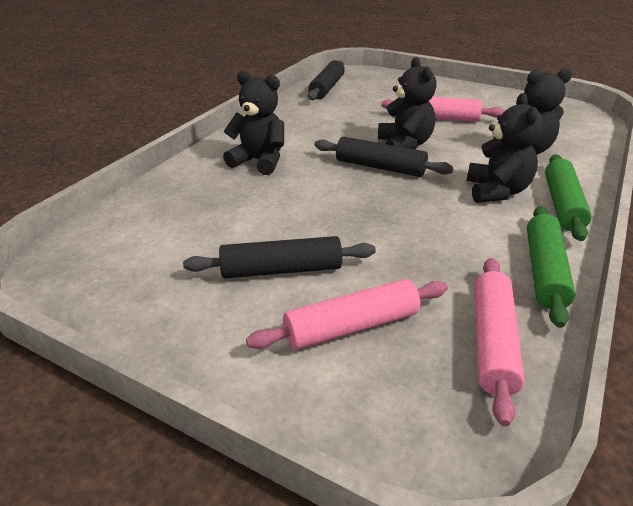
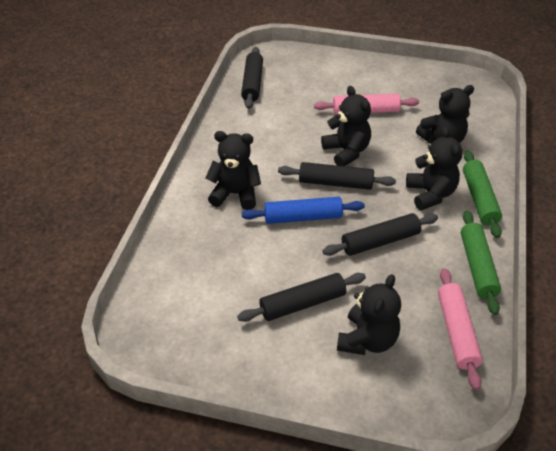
camera: 15 degrees left, 10 degrees up
(326, 190) = (303, 217): none -> blue rolling pin
(351, 326) = (367, 340): pink rolling pin -> black teddy bear
(413, 225) = (380, 241): none -> black rolling pin

